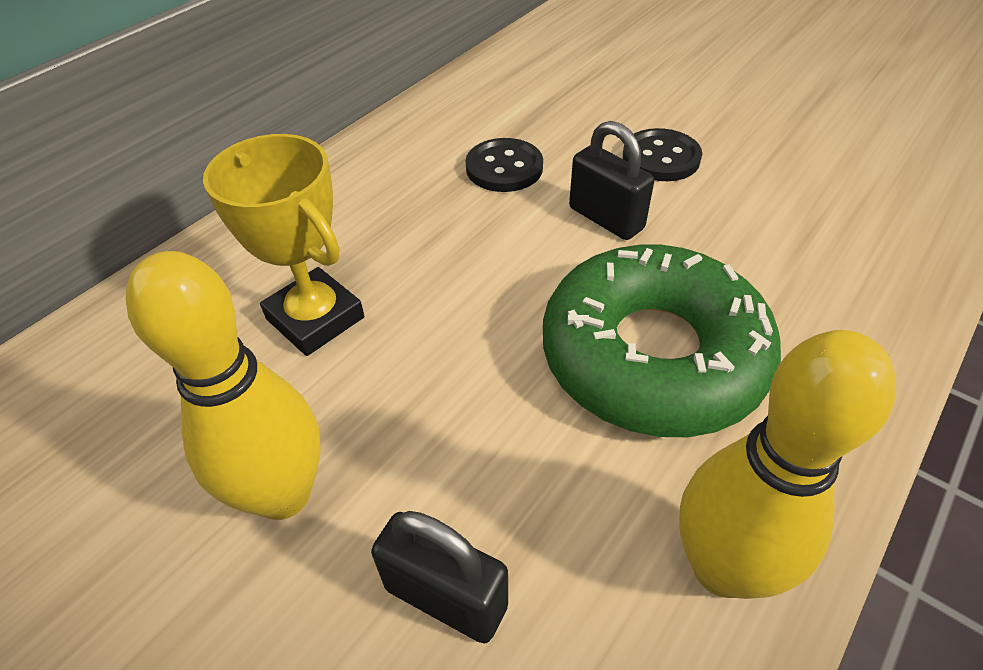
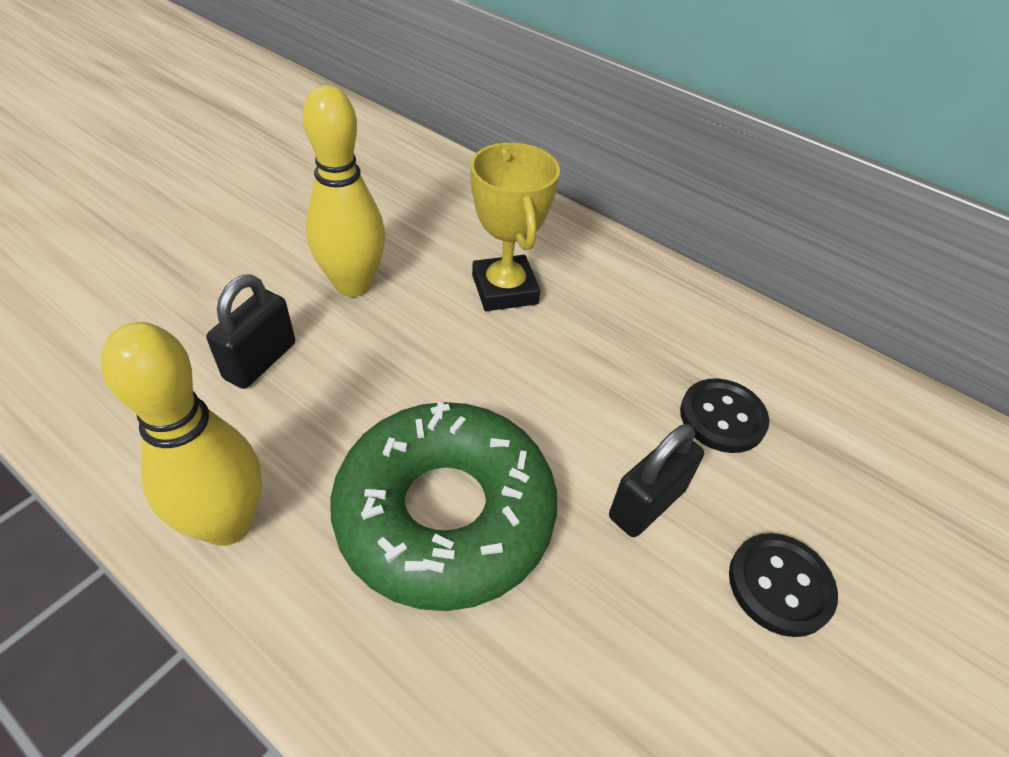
camera: 85 degrees right, 0 degrees up
(315, 318) = (504, 289): yellow trophy -> yellow trophy turned 60 degrees counterclockwise

